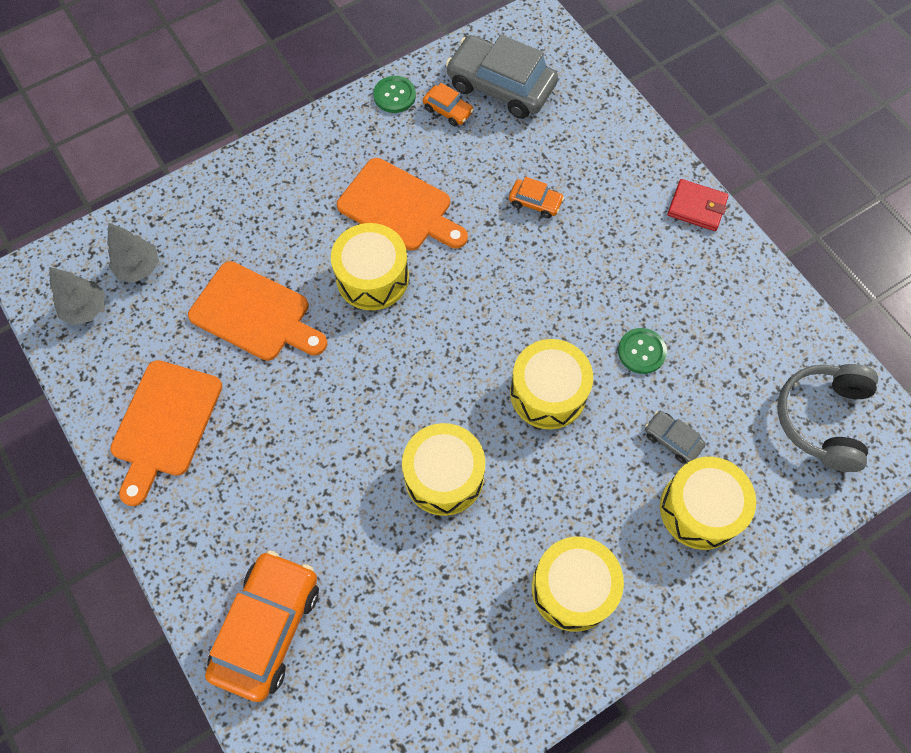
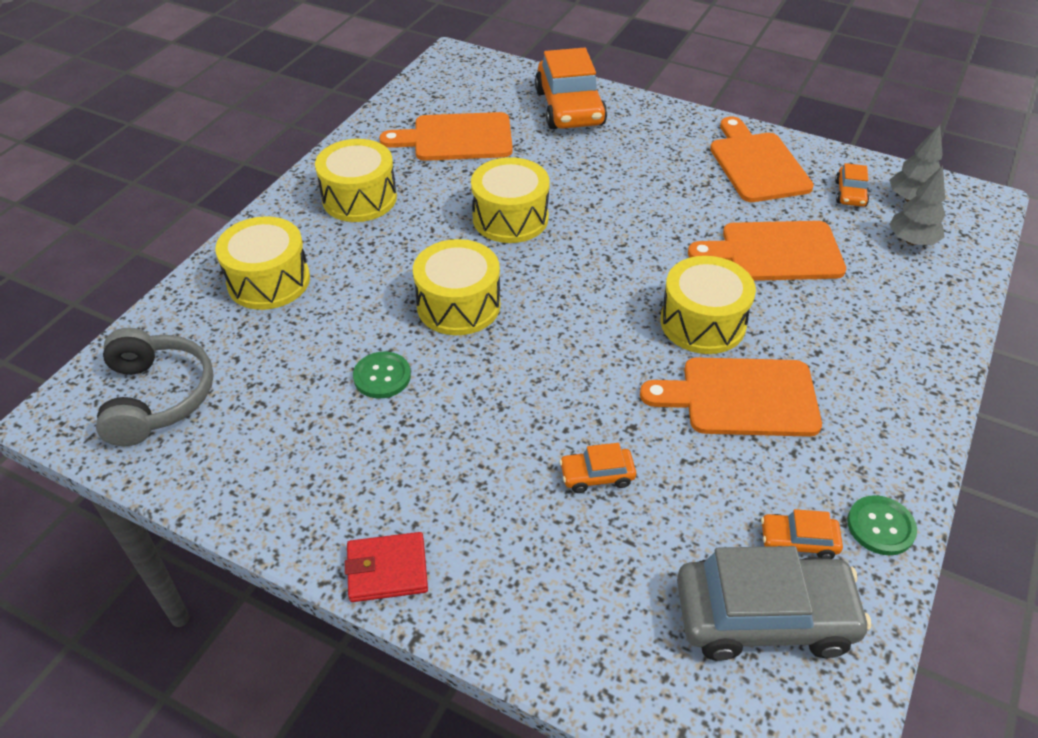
camera: 150 degrees right, 20 degrees down
(126, 342) = (850, 194): none -> orange car
(423, 640) = (456, 138): none -> orange cutting board
(672, 439) = (316, 318): grey car -> none

